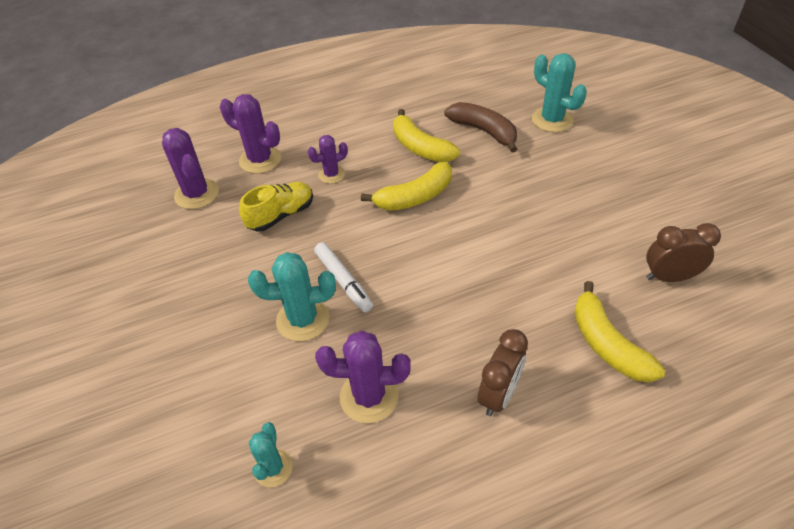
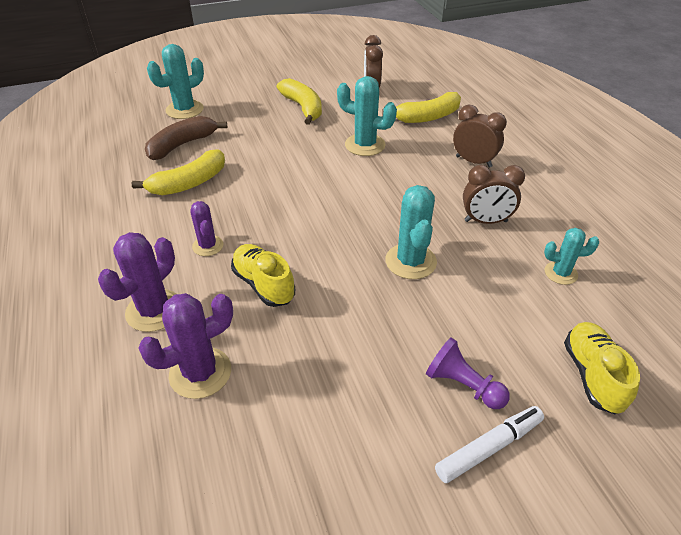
camera: 90 degrees left, 5 degrees down
(128, 469) = (592, 375): none -> yellow shoe
(146, 355) = (463, 385): none -> purple pawn
(343, 281) = (365, 236): white marker -> white marker (489, 447)
(369, 396) = (485, 221): purple cactus -> brown clock
(415, 197) = (262, 189): yellow banana -> yellow banana (303, 108)
(515, 275) = (365, 145): none -> turquoise cactus

